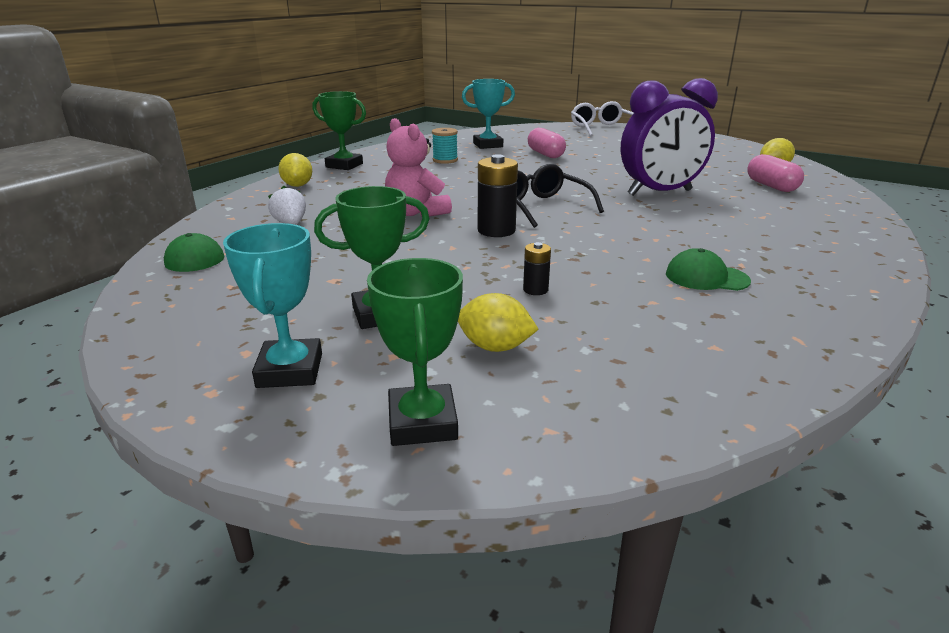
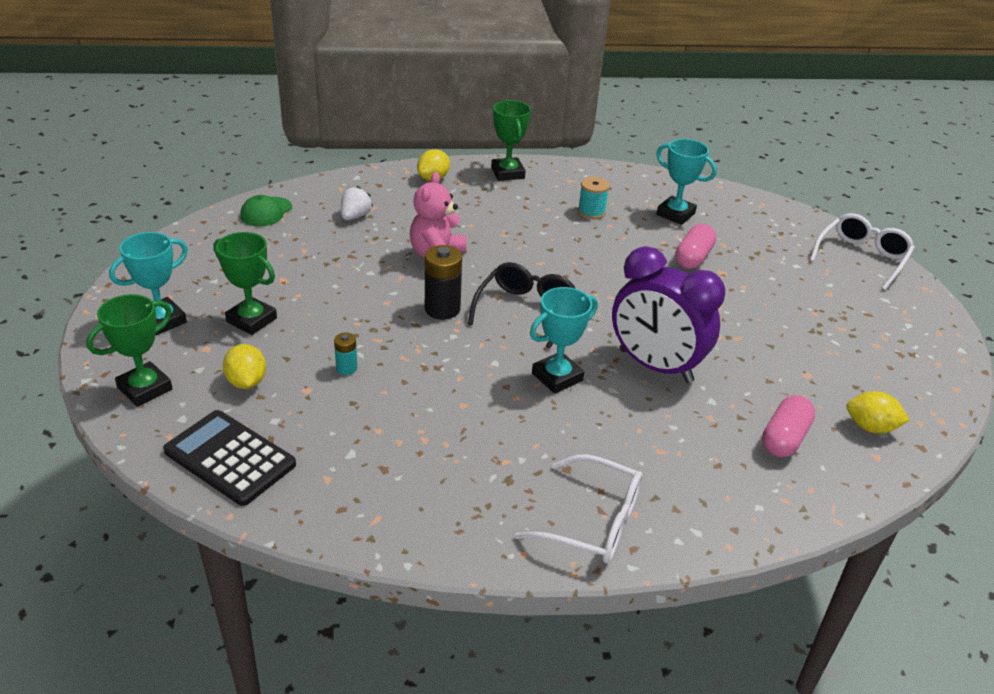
camera: 50 degrees right, 10 degrees up
(535, 290) = (346, 368): black battery -> turquoise battery
(634, 396) = (230, 458): none -> black calculator
(642, 220) = (557, 377): none -> turquoise trophy
(706, 277) = (453, 447): green cap -> none
(840, 256) = (592, 521): none -> white glasses

